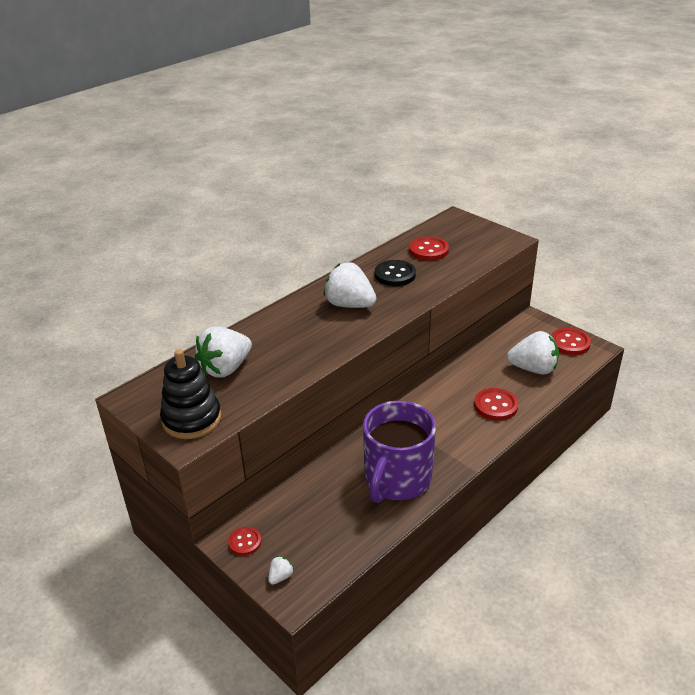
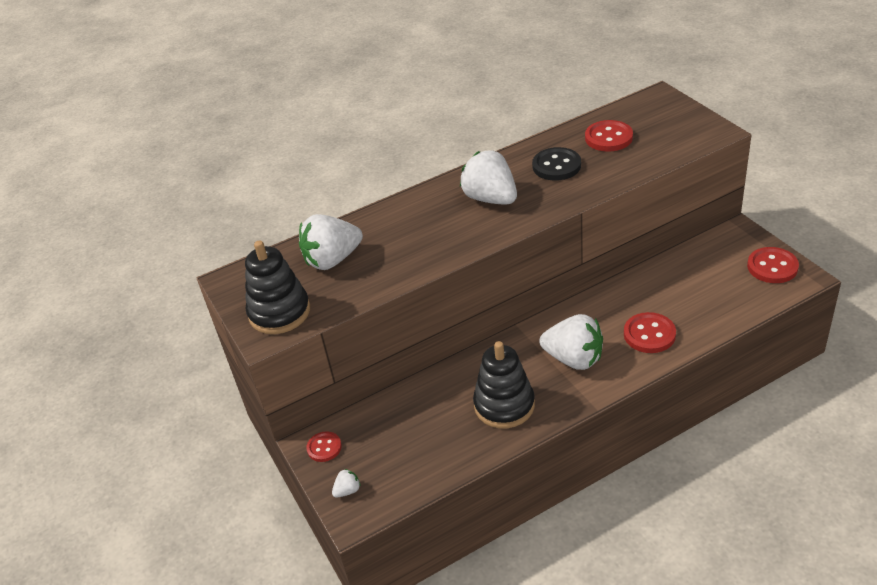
camera: 20 degrees right, 5 degrees up
(397, 480) = (504, 405): purple mug -> black stacking toy
(533, 369) = (713, 294): white strawberry -> white strawberry (574, 359)

